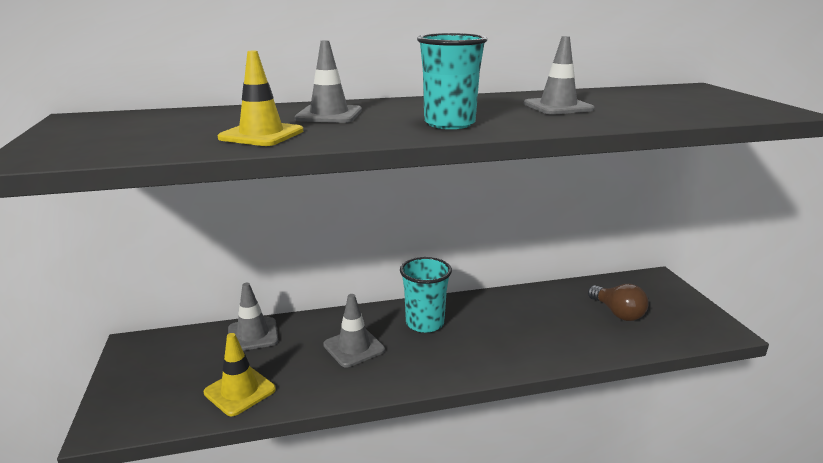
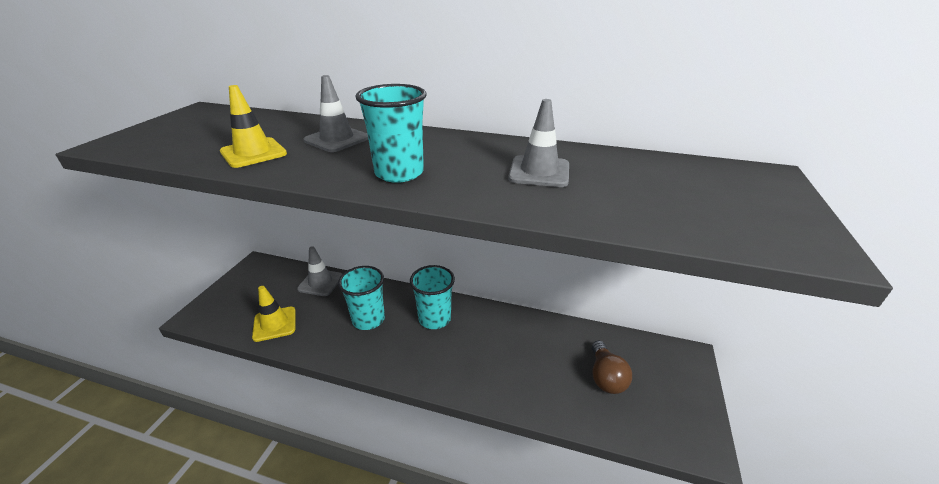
camera: 30 degrees right, 10 degrees up
(354, 347) = (368, 319): grey traffic cone -> turquoise cup

